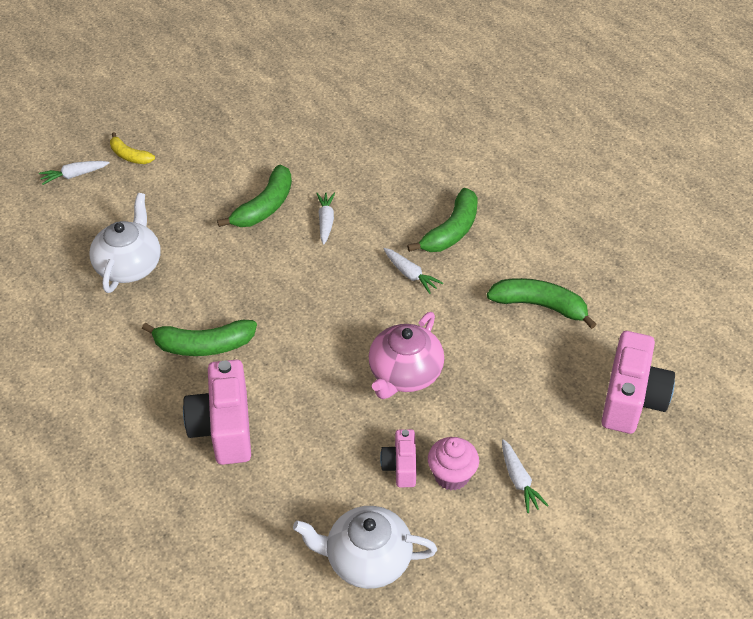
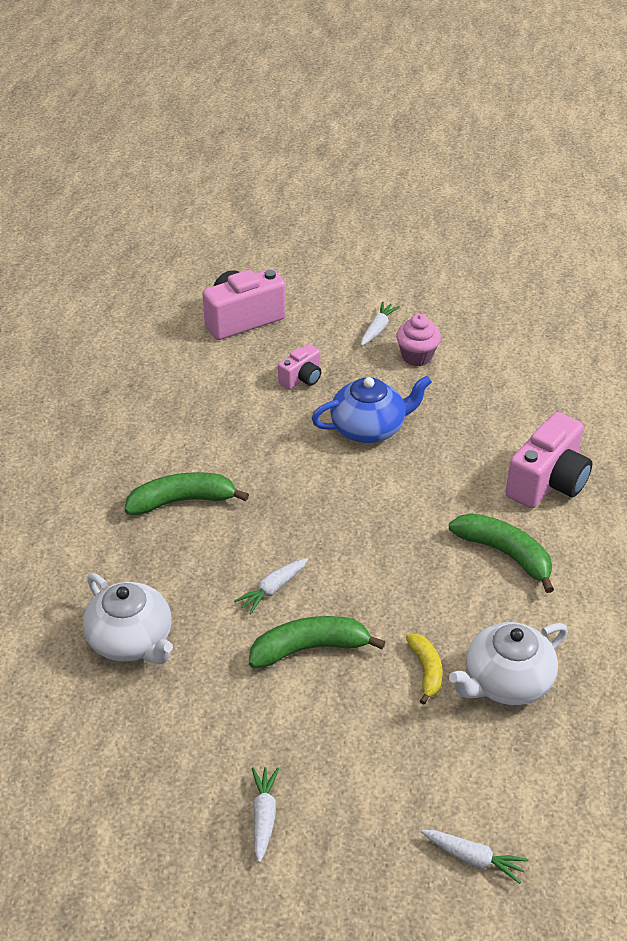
camera: 135 degrees left, 5 degrees down
(129, 156) = (383, 836): yellow banana -> yellow banana (426, 670)
(366, 559) = (525, 353): white teapot -> white teapot (131, 641)
(400, 466) = (444, 381): pink camera -> pink camera (302, 378)
(404, 374) = (369, 428): pink teapot -> blue teapot
(410, 275) = (266, 491): white carrot -> white carrot (264, 816)
(540, 306) = (207, 403): green banana -> none

